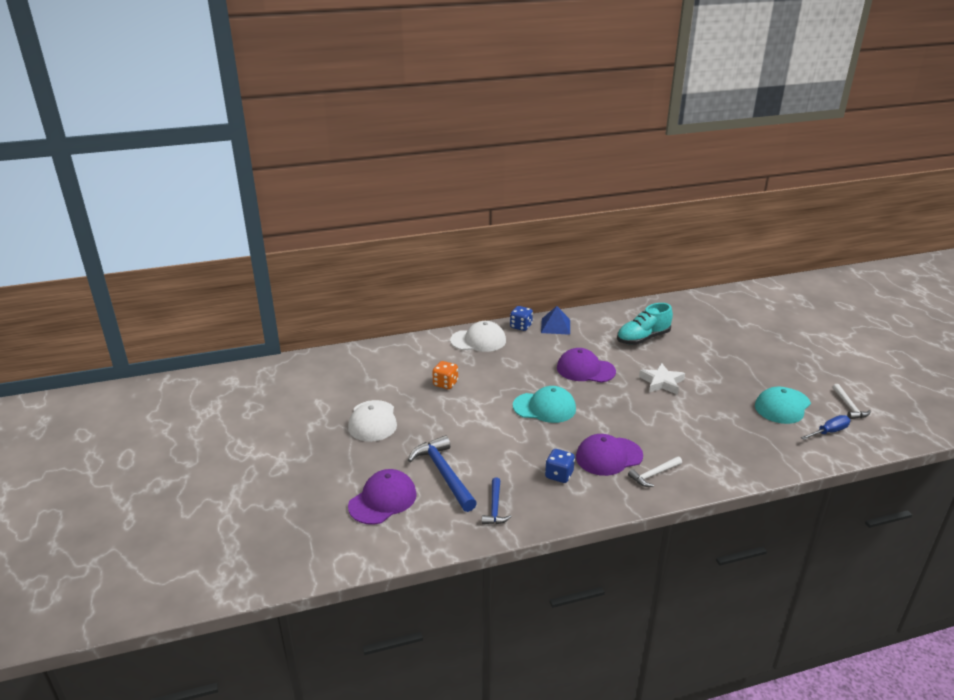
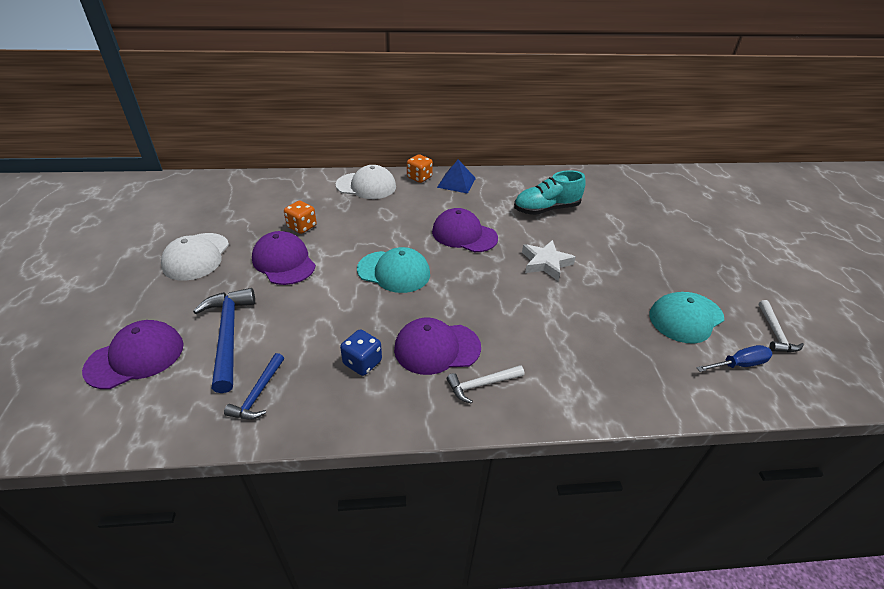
camera: 10 degrees right, 10 degrees up
(449, 414) = (284, 262): none -> purple cap
(521, 326) = (419, 178): blue dice -> orange dice

